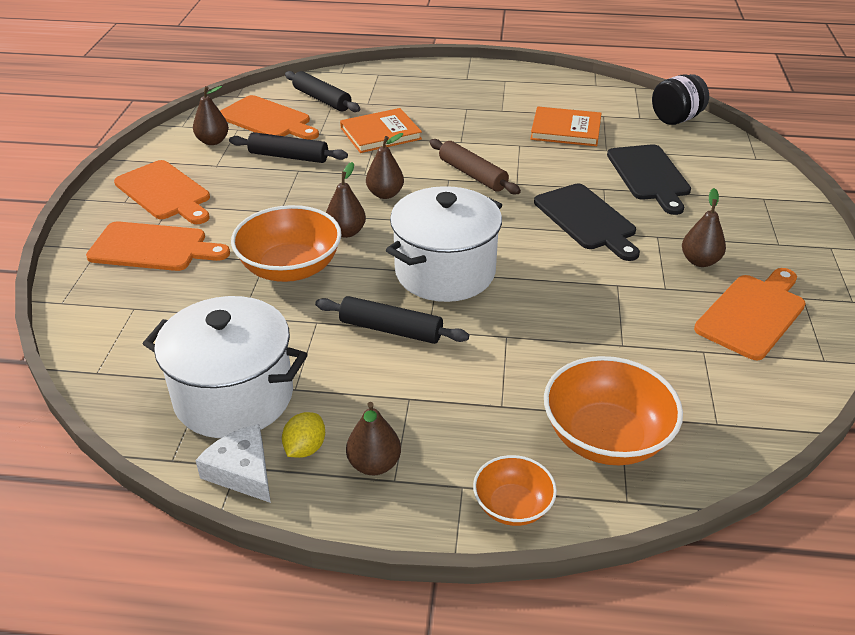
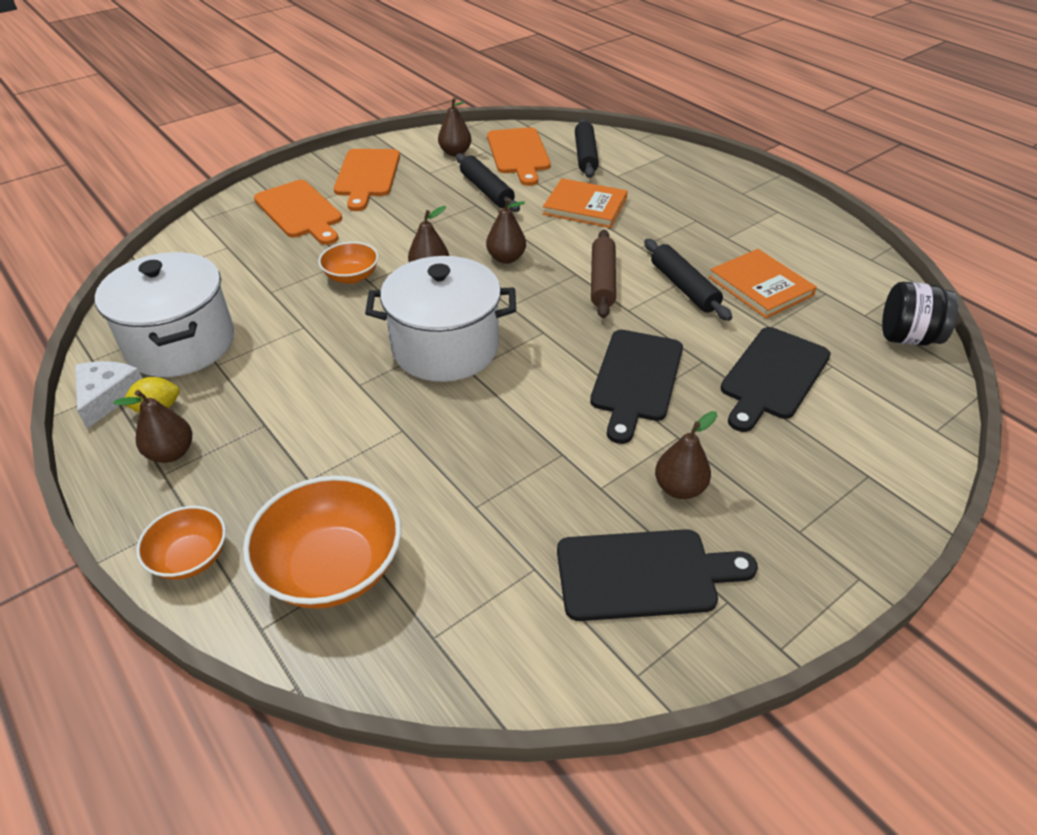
camera: 45 degrees right, 5 degrees up
(290, 268) = (351, 276): orange bowl -> orange bowl, size x0.57
(391, 329) = (337, 366): black rolling pin -> black rolling pin (683, 287)
(752, 314) = (643, 574): orange cutting board -> black cutting board

